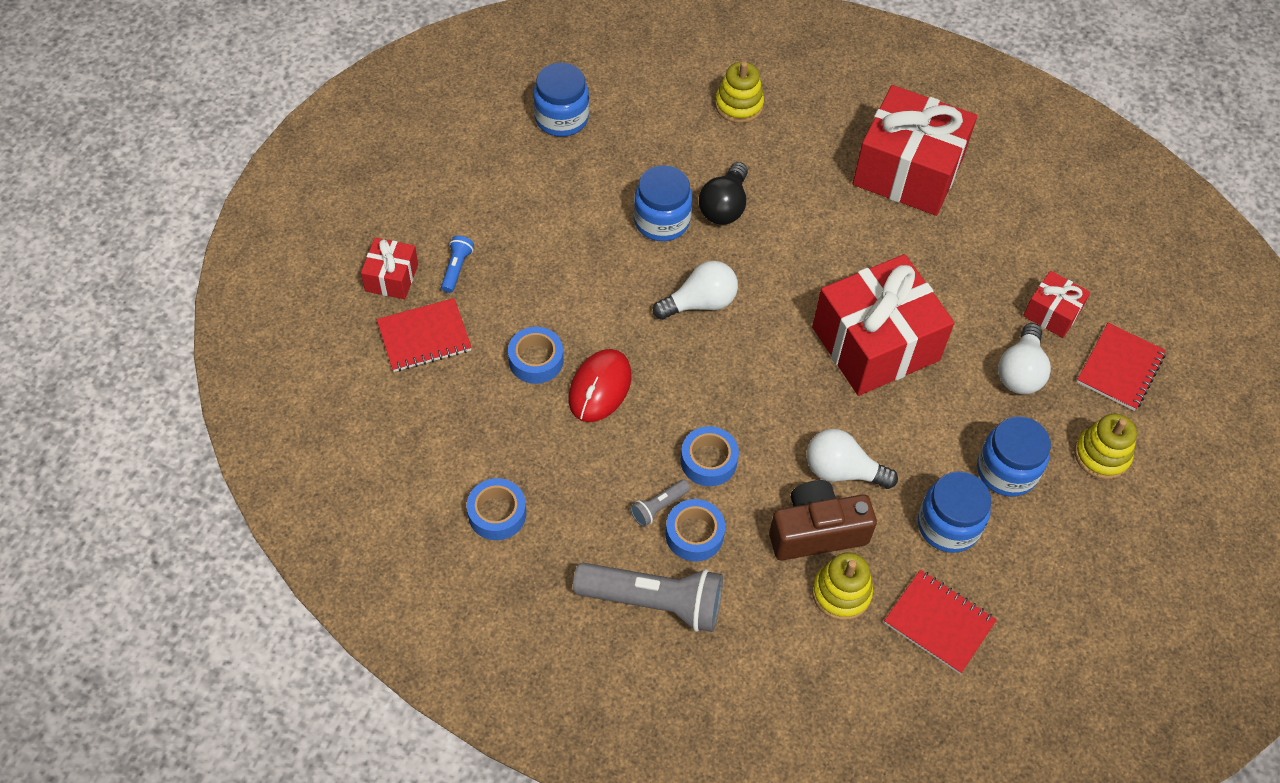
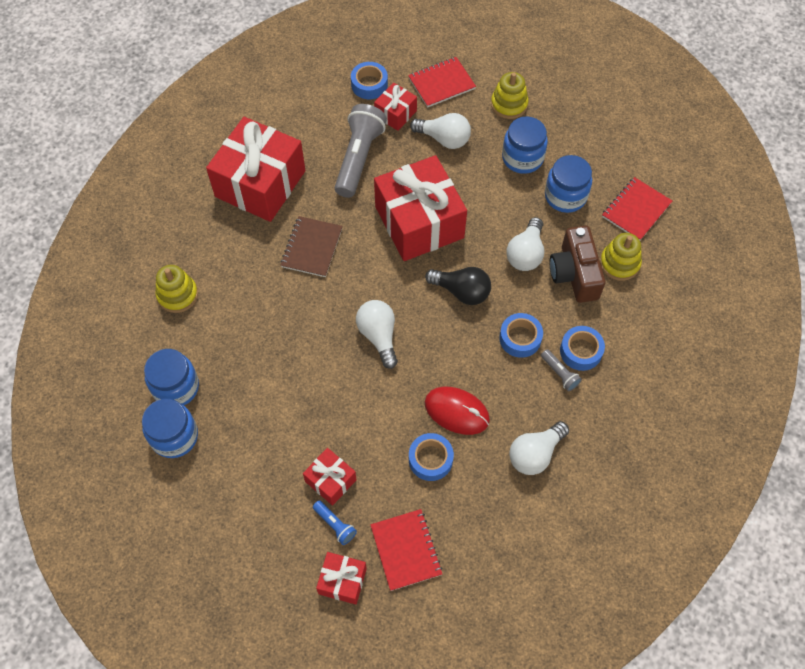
camera: 85 degrees left, 5 degrees up
(456, 268) = (335, 525): blue flashlight -> blue flashlight turned 150 degrees counterclockwise
(497, 513) = (571, 489): blue tape -> blue tape (369, 85)
(509, 262) = (330, 480): none -> red gift
(544, 474) = (535, 454): none -> white light bulb
(654, 602) = (635, 380): grey flashlight -> grey flashlight (358, 158)
(661, 221) = (296, 360): blue jar -> blue jar (176, 387)
(724, 206) = (284, 313): black light bulb -> black light bulb (461, 291)
(820, 229) = (312, 248): none -> brown notebook
(1120, 368) = (441, 83): red notebook -> red notebook turned 60 degrees counterclockwise

